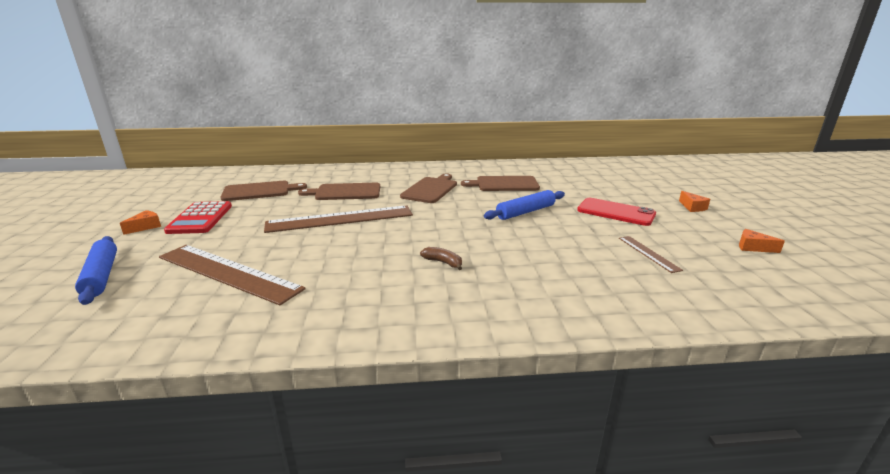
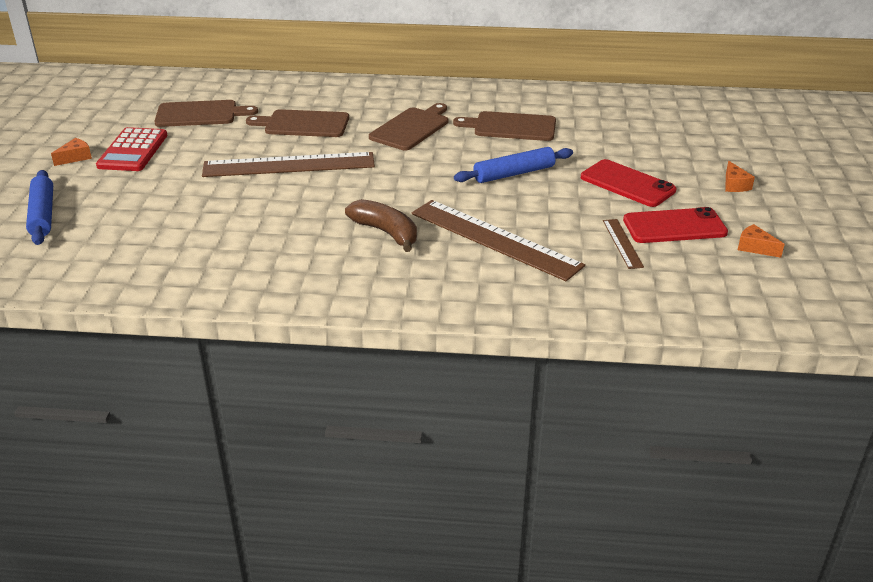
camera: 10 degrees right, 10 degrees up
(228, 272) = (163, 223): brown ruler -> brown ruler (495, 239)
(443, 262) = (386, 232): brown banana -> brown banana, size x1.76
(677, 238) = (674, 226): none -> red phone

